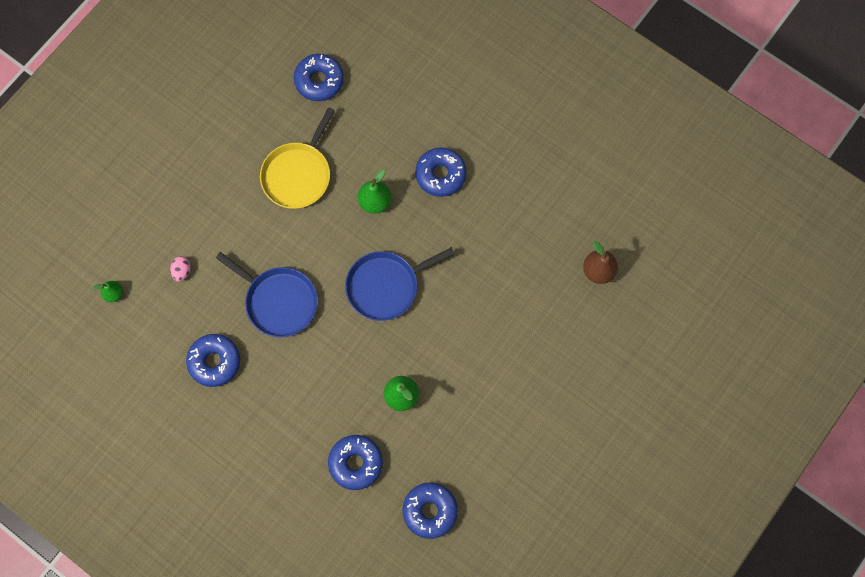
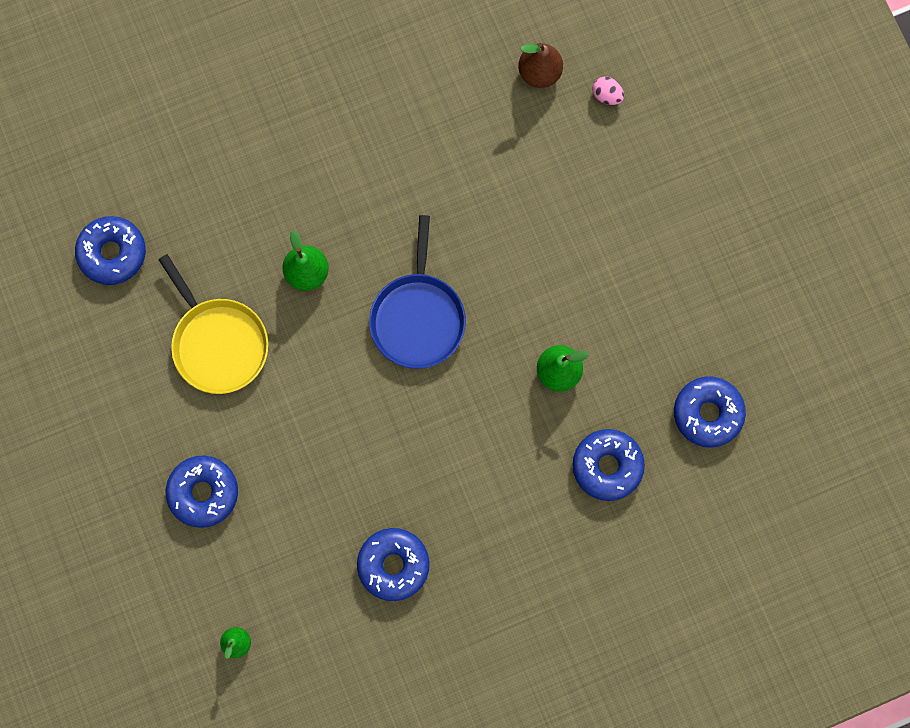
camera: 60 degrees left, 5 degrees up
(182, 271) = (257, 545): pink egg -> pink egg (606, 95)
(278, 301) = (363, 451): blue pan -> none
(440, 175) = (319, 179): blue donut -> blue donut (203, 492)

